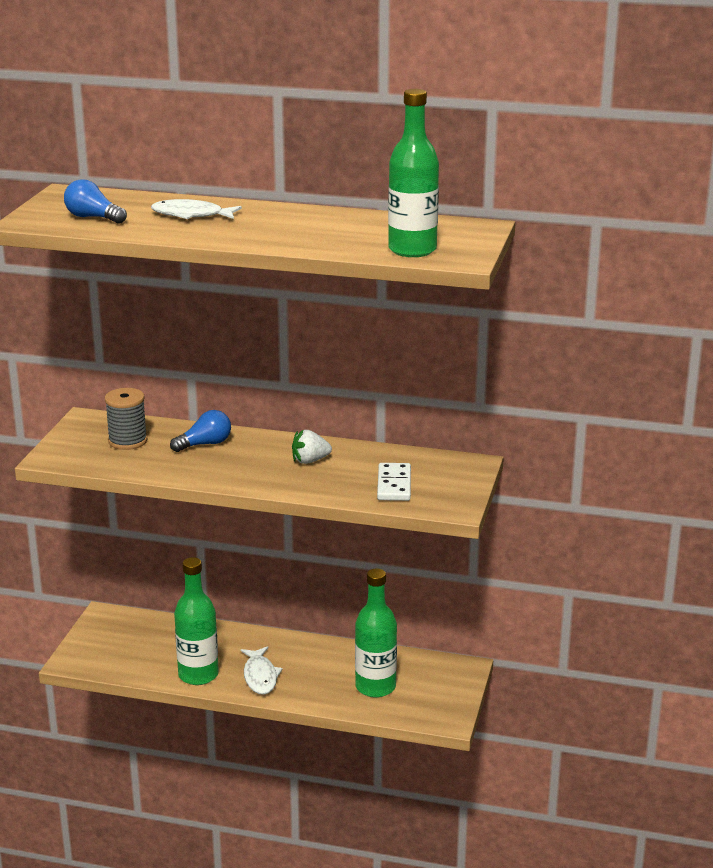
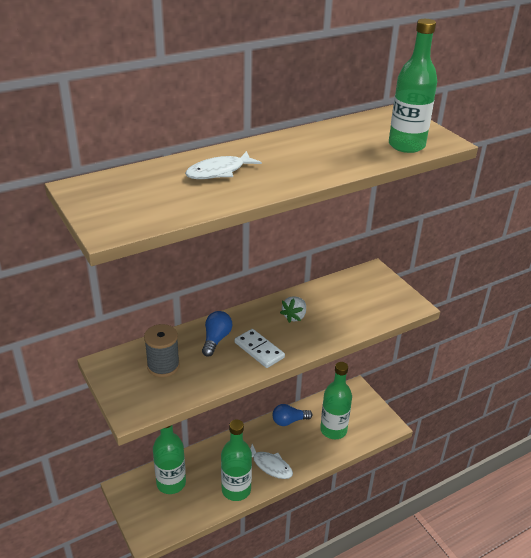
camera: 45 degrees left, 10 degrees up
(93, 217) = (154, 203): blue light bulb -> blue light bulb (289, 421)
(148, 635) = (171, 483): none -> green bottle
(394, 485) = (362, 308): white domino -> white domino (259, 350)

